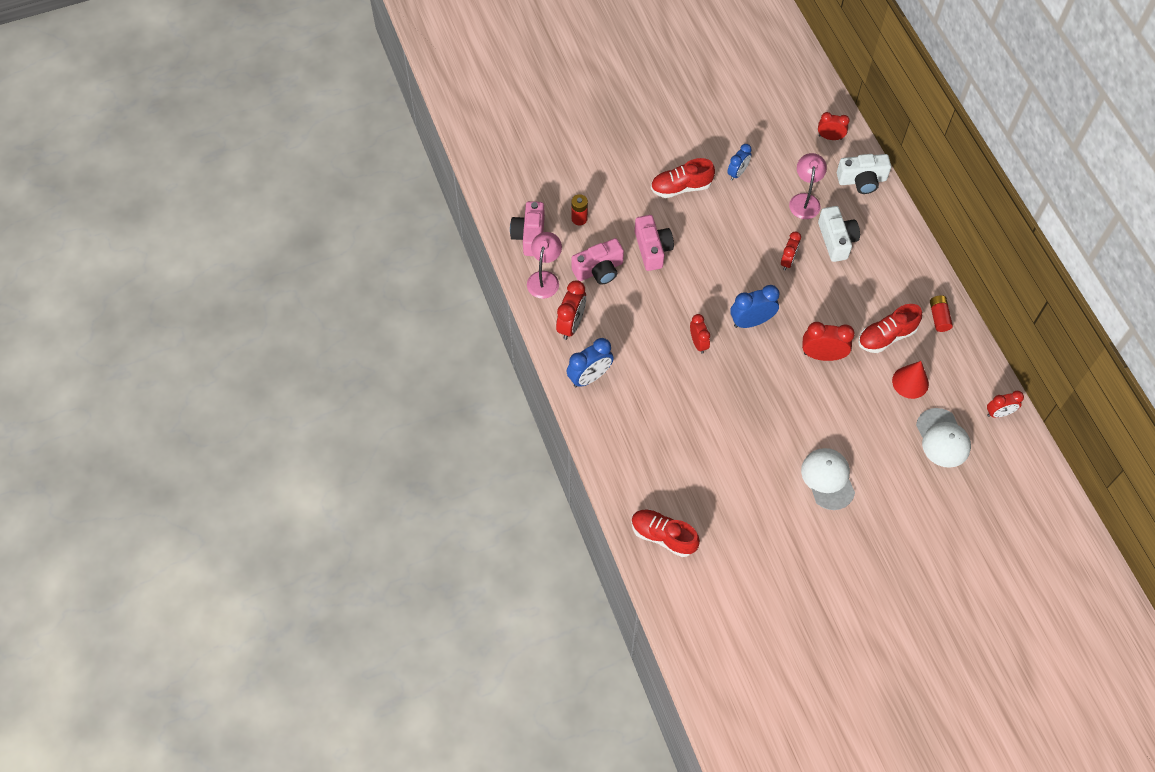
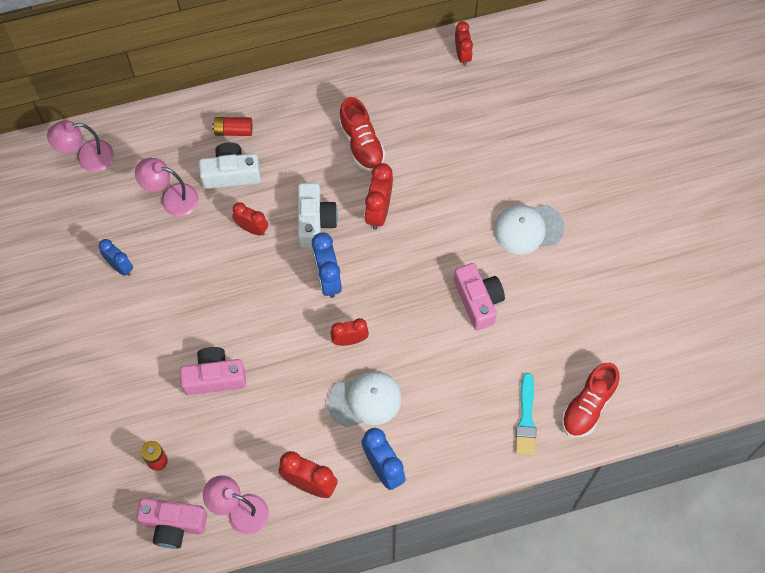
camera: 85 degrees left, 5 degrees up
(599, 270) = (235, 443): pink camera -> pink camera (478, 300)
(645, 485) = (526, 419): none -> turquoise brush
(681, 187) = (130, 334): red shoe -> none
(830, 137) = (87, 157): red clock -> pink lamp
(862, 180) = (153, 134): white camera -> white camera (315, 221)
(910, 382) = (419, 130): red cone -> none
(939, 317) = (343, 89): red battery -> red battery (233, 130)
(942, 438) = (487, 111): white cap -> white cap (365, 400)

